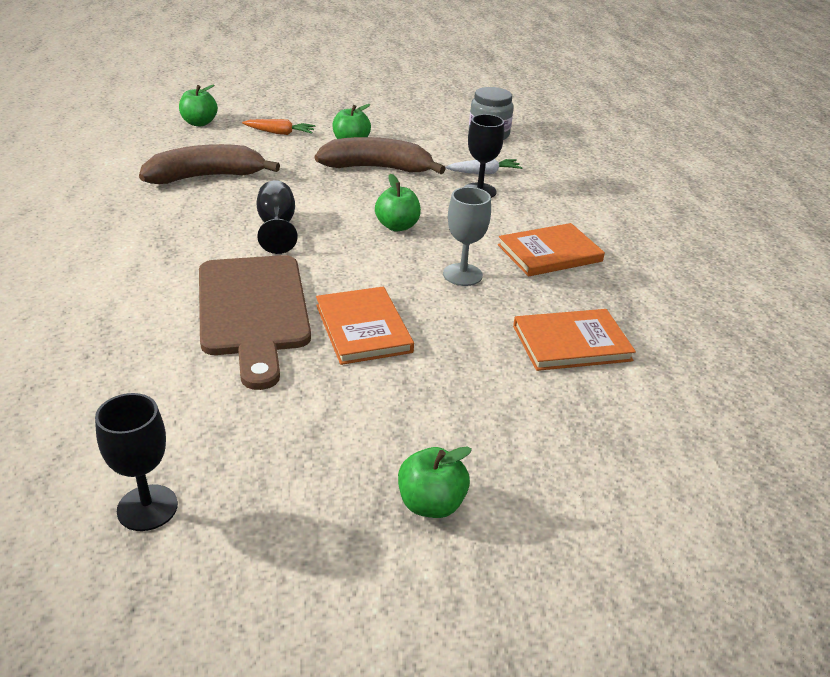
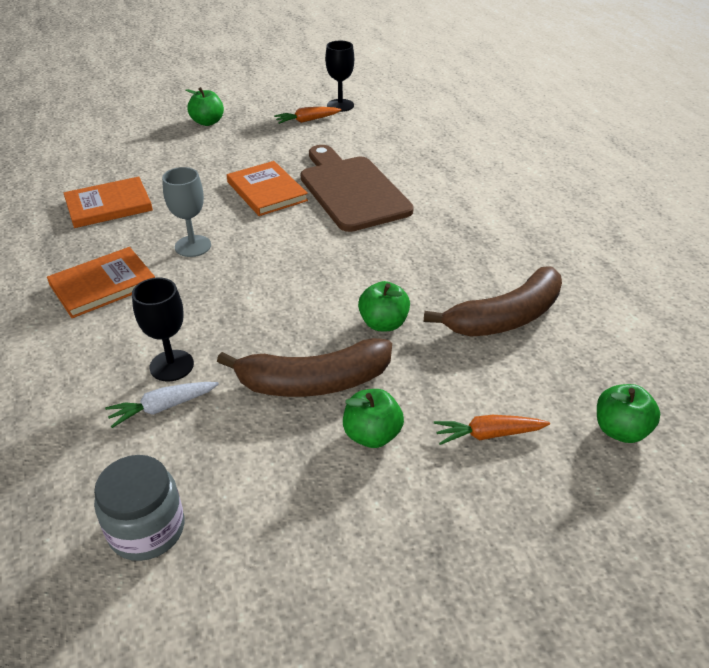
camera: 170 degrees right, 5 degrees up
(239, 470) = (307, 120): none -> orange carrot
(277, 227) = (381, 265): black goblet -> none
(397, 226) = (263, 289): green apple -> green apple (383, 323)

